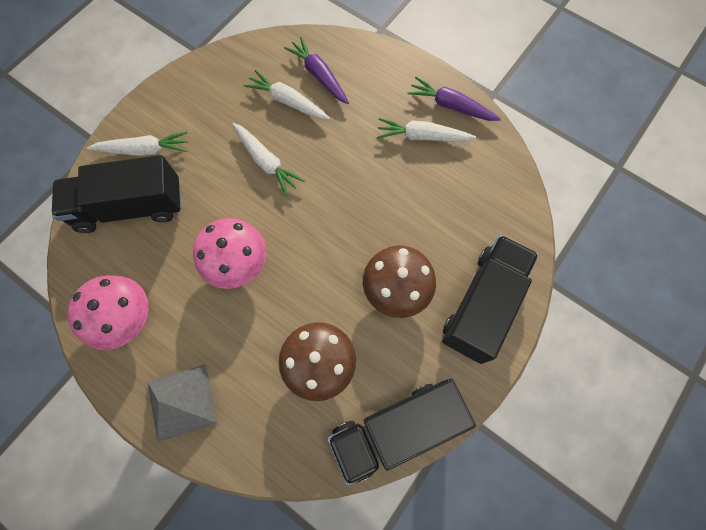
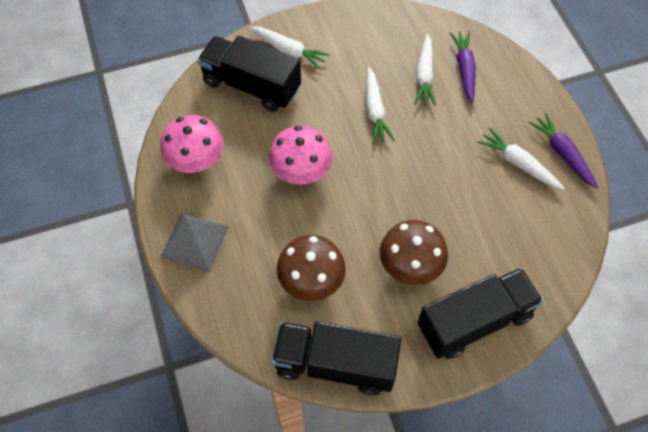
camera: 35 degrees right, 10 degrees down
(288, 102) = (424, 75): white carrot -> white carrot turned 150 degrees counterclockwise

